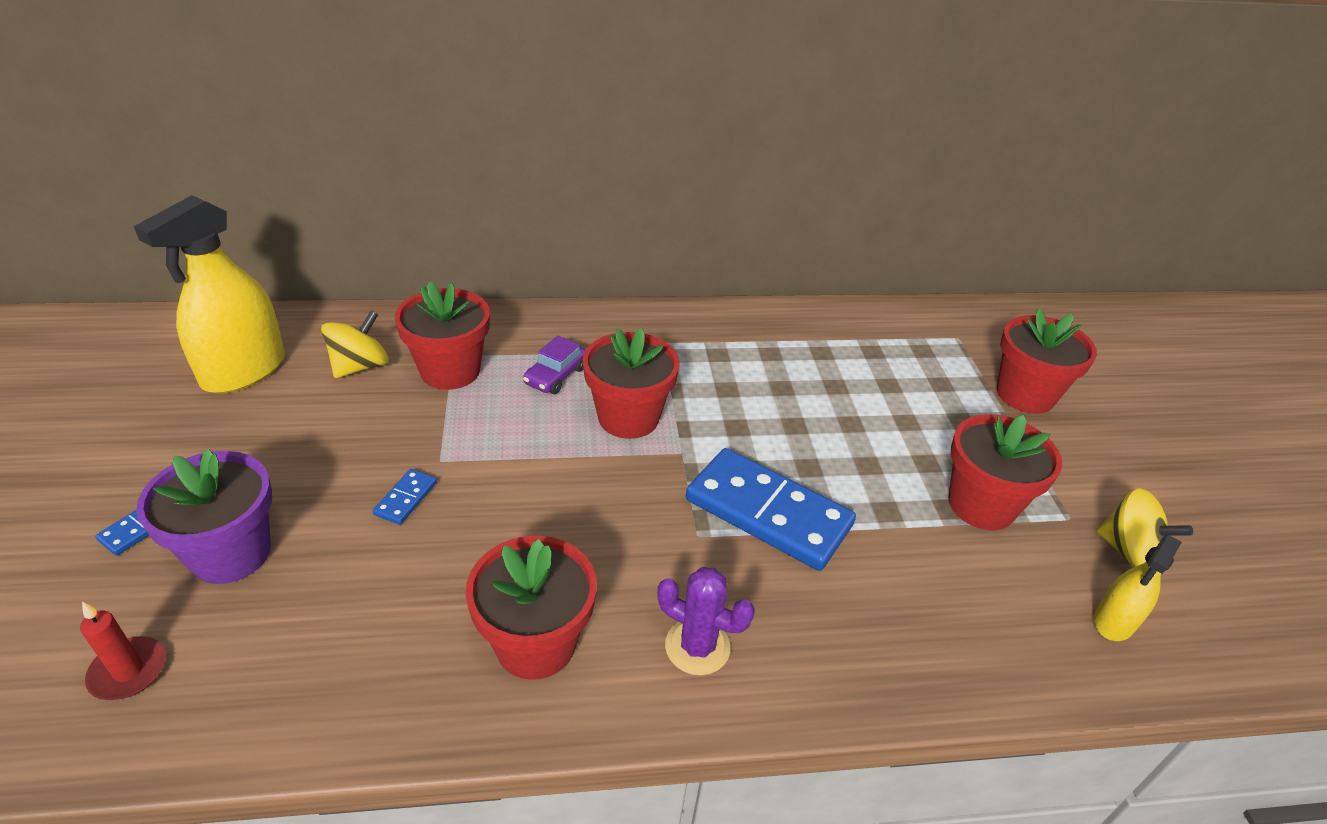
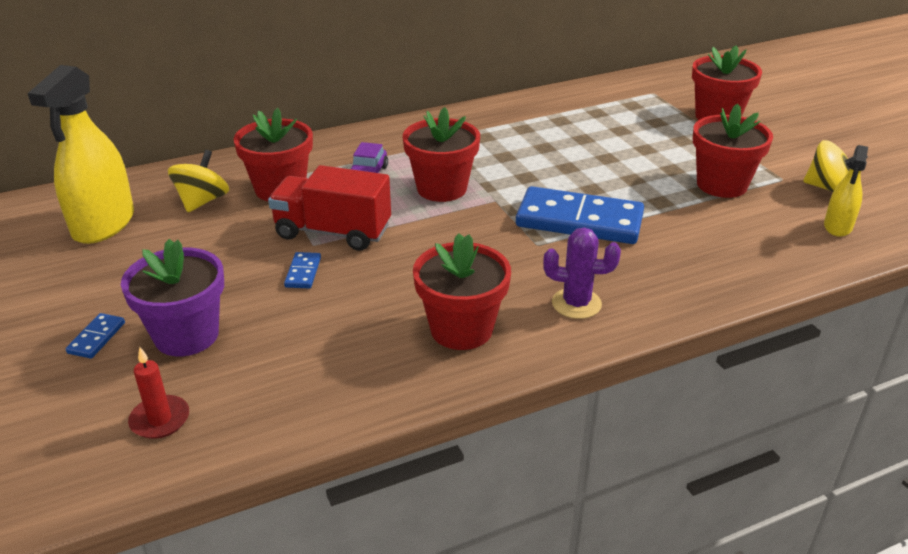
camera: 15 degrees left, 5 degrees down
(472, 448) = (333, 232): none -> red truck

